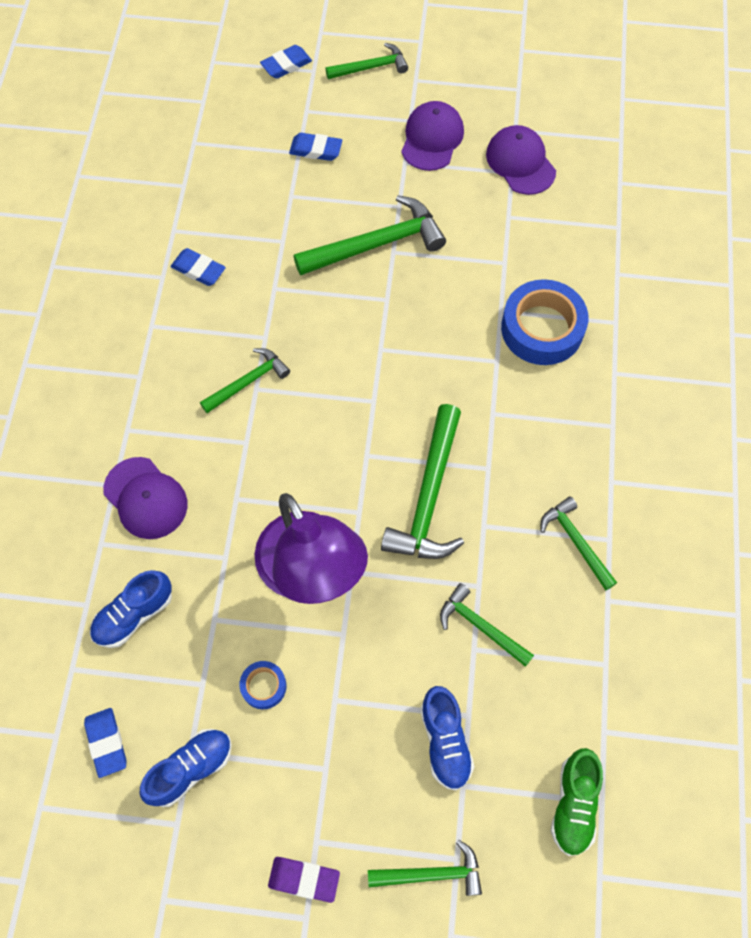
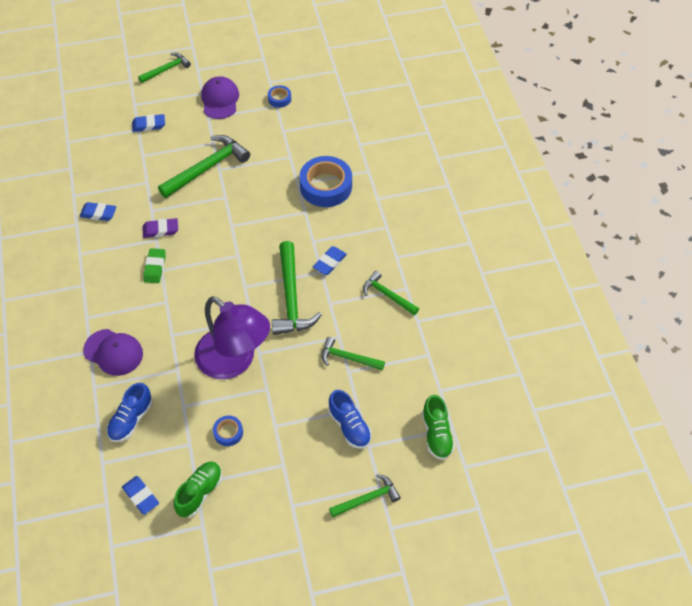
camera: 20 degrees left, 10 degrees down
(191, 768) = (200, 492): blue shoe -> green shoe
(248, 382) = (155, 267): green hammer -> green eraser
(286, 65) = (111, 81): blue eraser -> blue eraser (329, 262)
(304, 879) = (292, 528): purple eraser -> purple eraser (160, 230)
(520, 162) = (279, 99): purple cap -> blue tape

